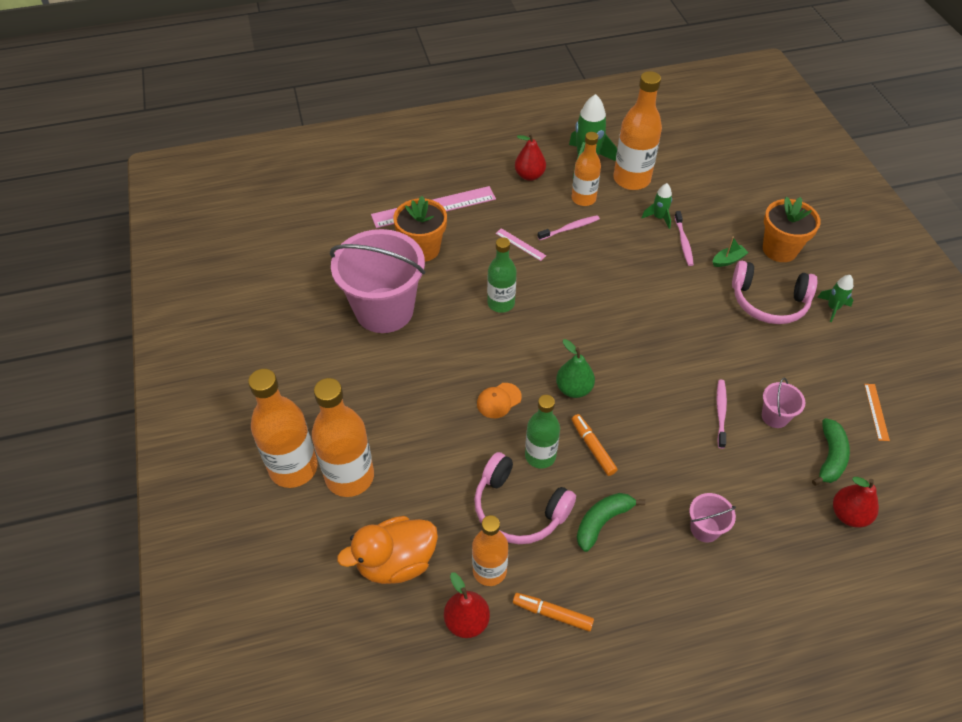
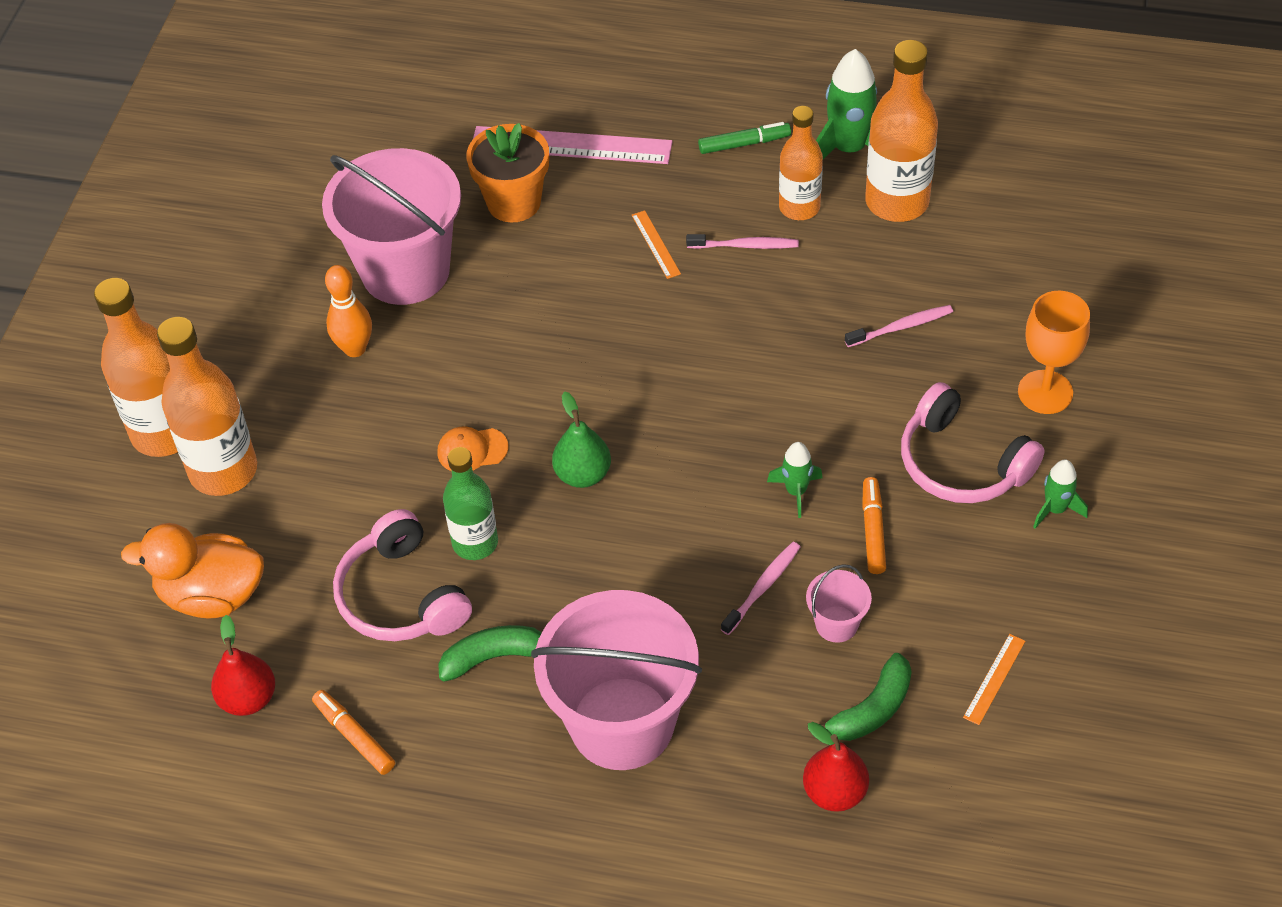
camera: 30 degrees right, 0 degrees up
(384, 367) = (355, 349): none -> orange bowling pin
(489, 570) = (314, 653): orange bottle -> none
(501, 303) = (568, 319): green bottle -> none
(520, 244) = (656, 244): pink ruler -> orange ruler
(529, 175) = (744, 144): red pear -> green marker
(593, 447) = (551, 561): orange marker -> orange marker (873, 530)
(658, 218) = (892, 276): green rocket -> green rocket (796, 491)
(683, 242) = (901, 327): pink toothbrush -> pink toothbrush turned 135 degrees counterclockwise
(705, 529) = (622, 723): pink bucket -> pink bucket, size x2.39
(728, 260) = (949, 379): green boat -> none
(779, 249) = (1045, 392): orange flower pot -> orange goblet

